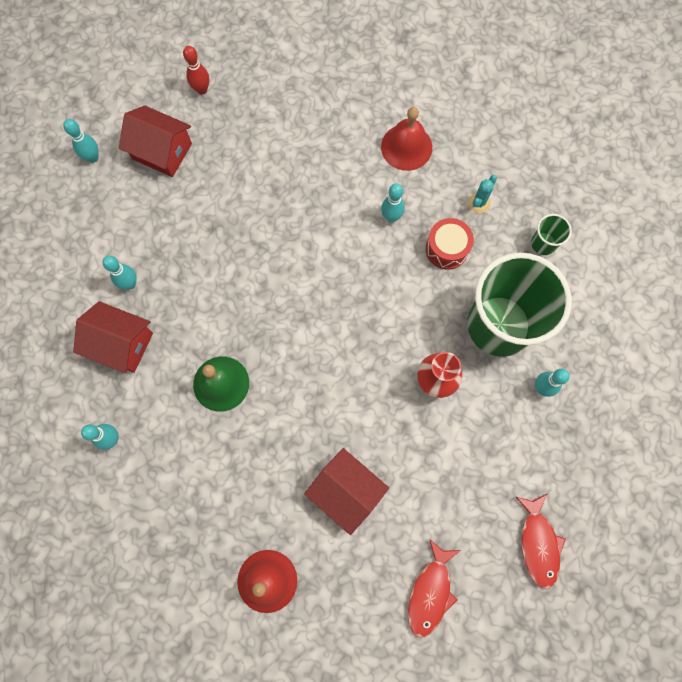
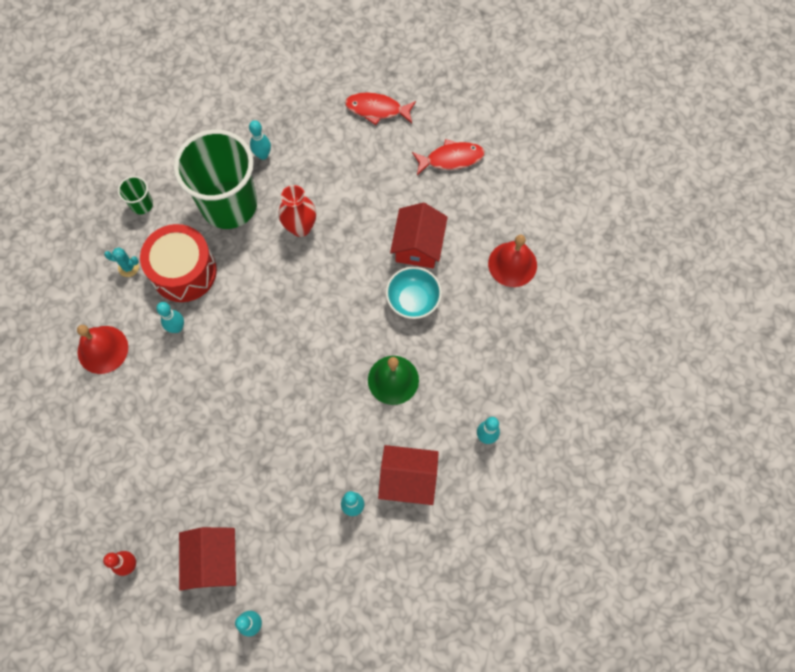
camera: 120 degrees left, 5 degrees down
(121, 343) = (408, 479): red house -> red house turned 75 degrees counterclockwise
(289, 450) = (413, 300): none -> turquoise bowl
(447, 249) = (184, 271): red drum -> red drum, size x1.65
(538, 543) = (377, 109): red fish -> red fish turned 135 degrees counterclockwise

